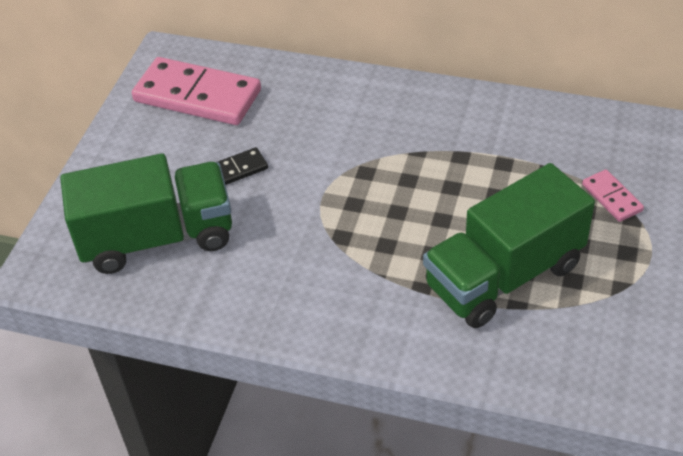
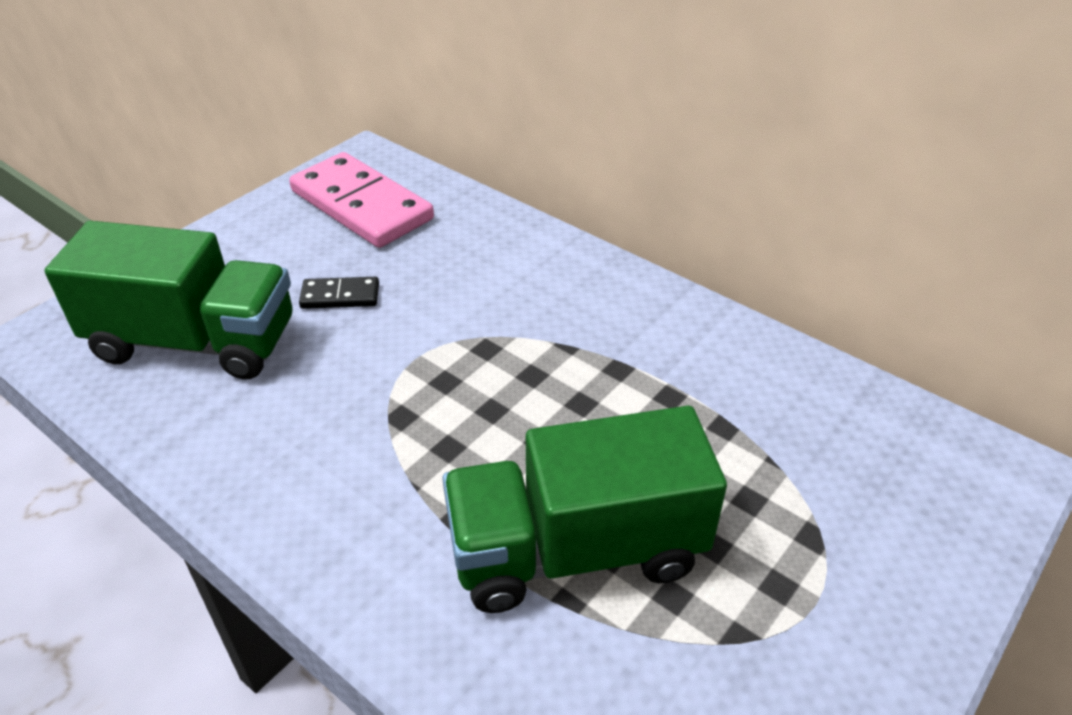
camera: 20 degrees right, 5 degrees down
(612, 197) = (797, 495): pink domino -> none

